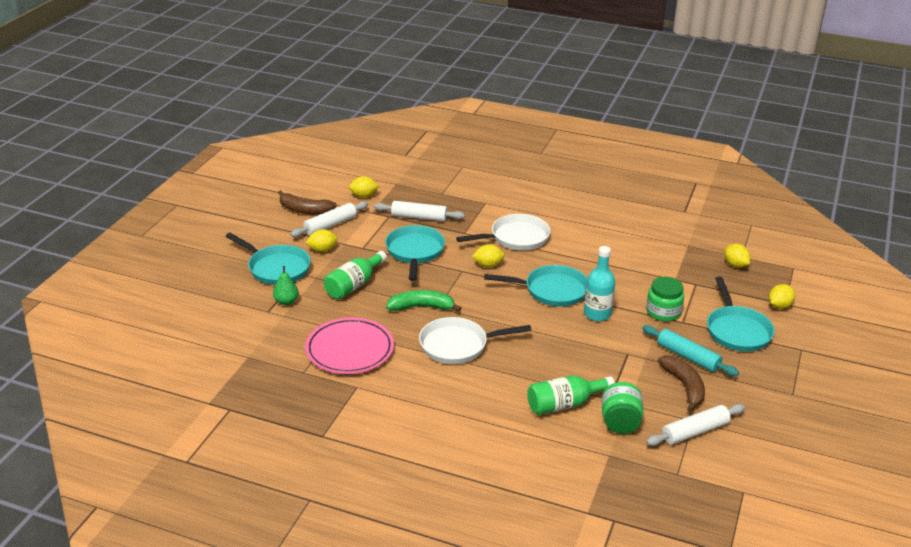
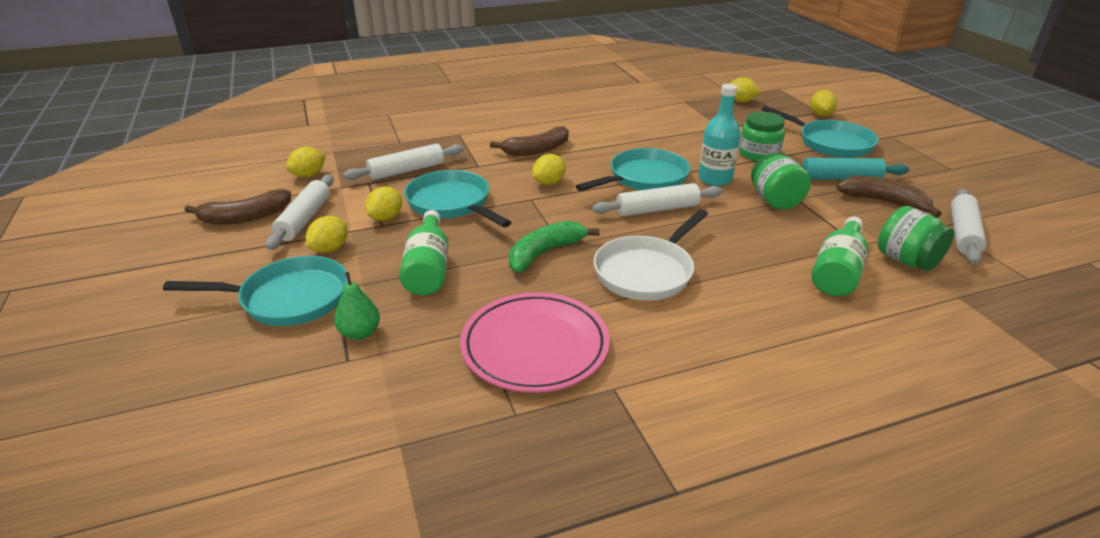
camera: 40 degrees left, 0 degrees up
(370, 244) = (386, 218): none -> yellow lemon
(516, 238) = (536, 150): white pan -> brown banana
(524, 314) = (657, 209): none -> white rolling pin
(610, 347) = (775, 201): none -> green jar

